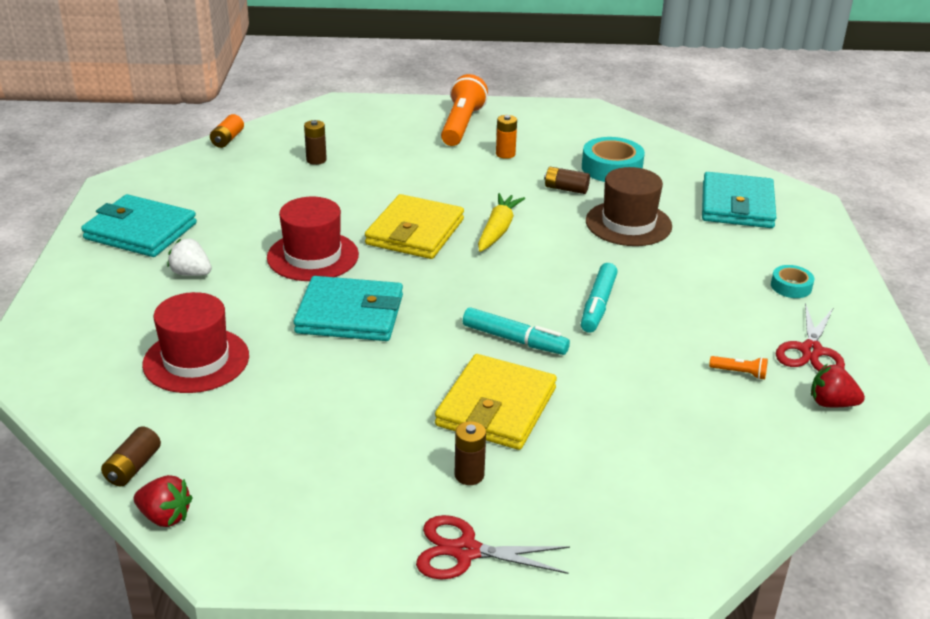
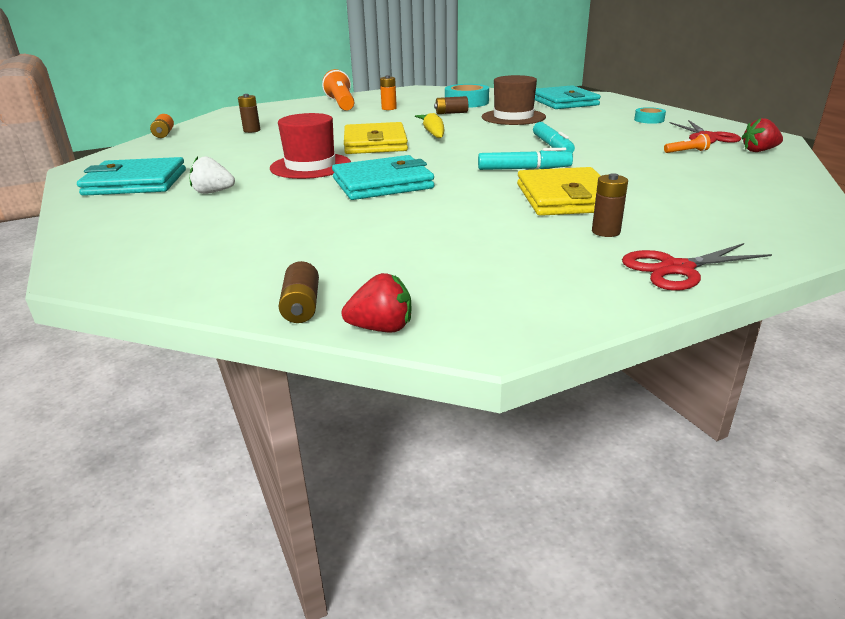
camera: 25 degrees left, 5 degrees down
(196, 360) = (279, 232): red hat -> none

